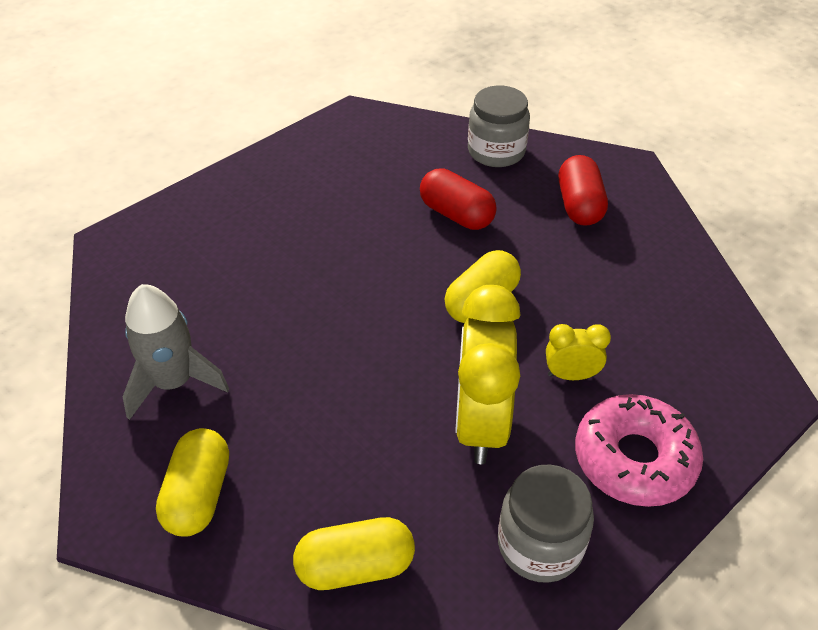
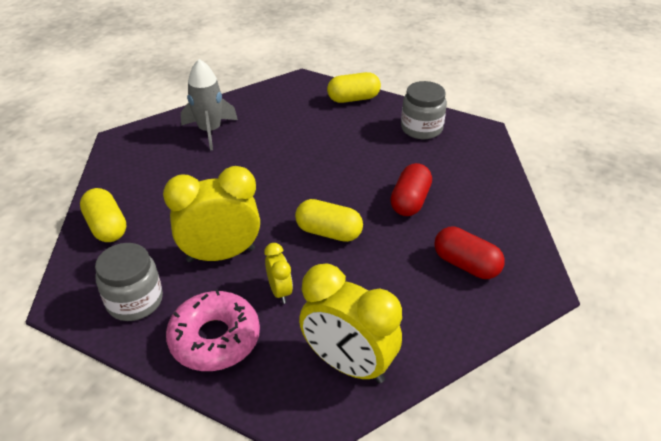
camera: 70 degrees right, 5 degrees down
(198, 495) = (140, 161): yellow capsule -> yellow capsule (353, 99)
(496, 151) = (497, 206): grey jar -> grey jar (421, 128)
(579, 205) = (466, 264): red capsule -> red capsule turned 60 degrees clockwise
(699, 341) = (348, 364): none -> yellow clock

